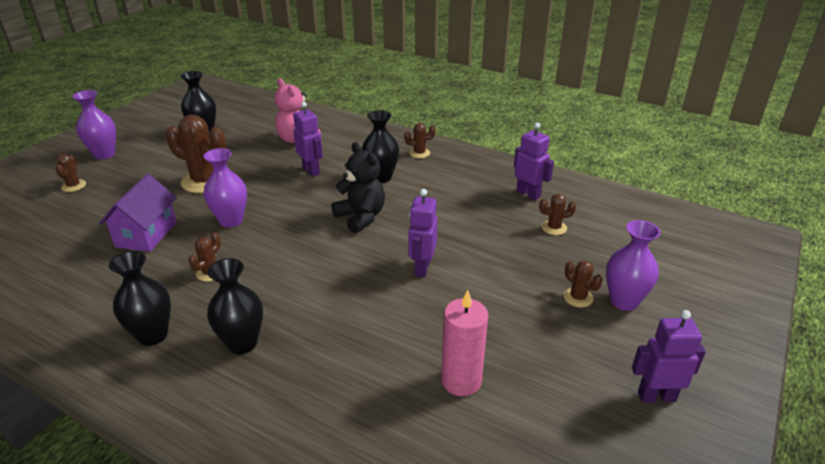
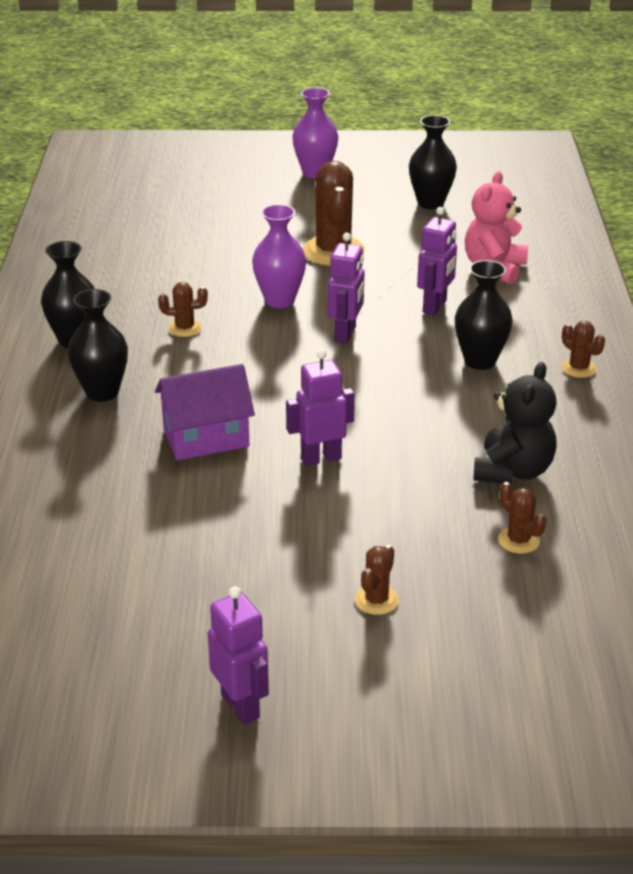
camera: 60 degrees right, 0 degrees up
(73, 186) = (243, 188): brown cactus -> none
(146, 234) = (208, 265): purple house -> purple house (206, 438)
(361, 217) = (376, 379): black teddy bear -> black teddy bear (513, 471)
(461, 380) = (155, 547): pink candle -> none
(528, 194) = (581, 494): purple robot -> purple robot (346, 334)
(623, 301) = (405, 643): purple vase -> none

